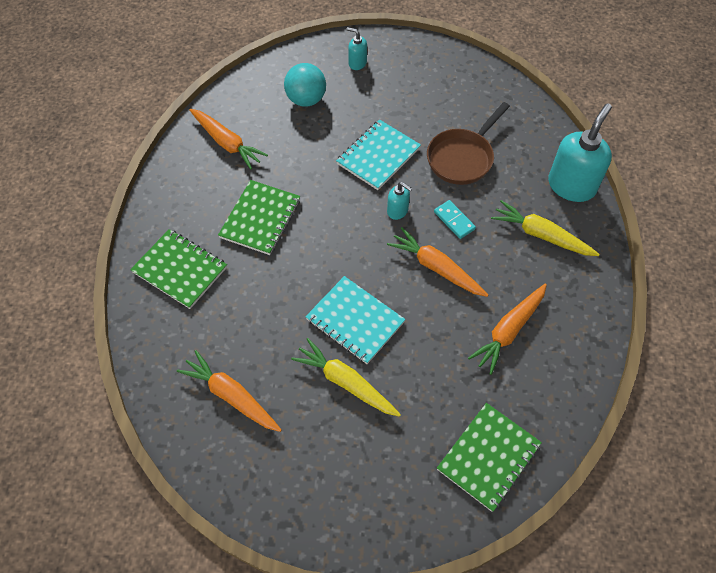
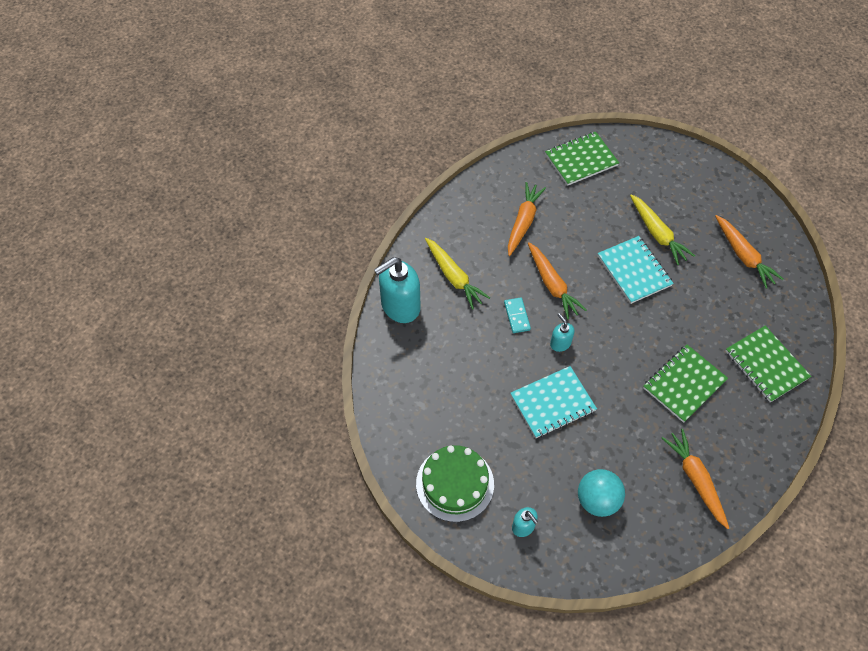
camera: 155 degrees left, 0 degrees up
(427, 70) = (455, 484): none -> green cake
(462, 158) = (477, 370): brown pan -> none
(509, 331) = (523, 222): orange carrot -> orange carrot turned 45 degrees counterclockwise

